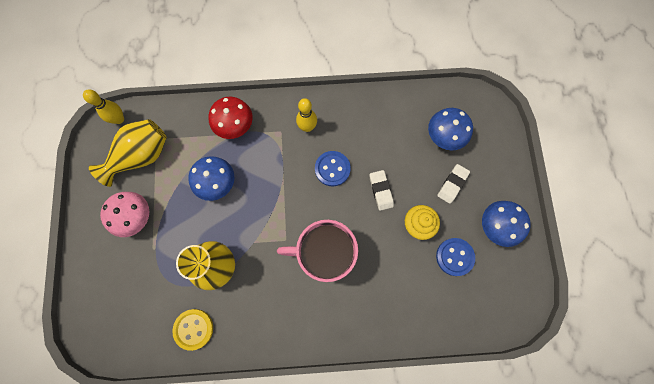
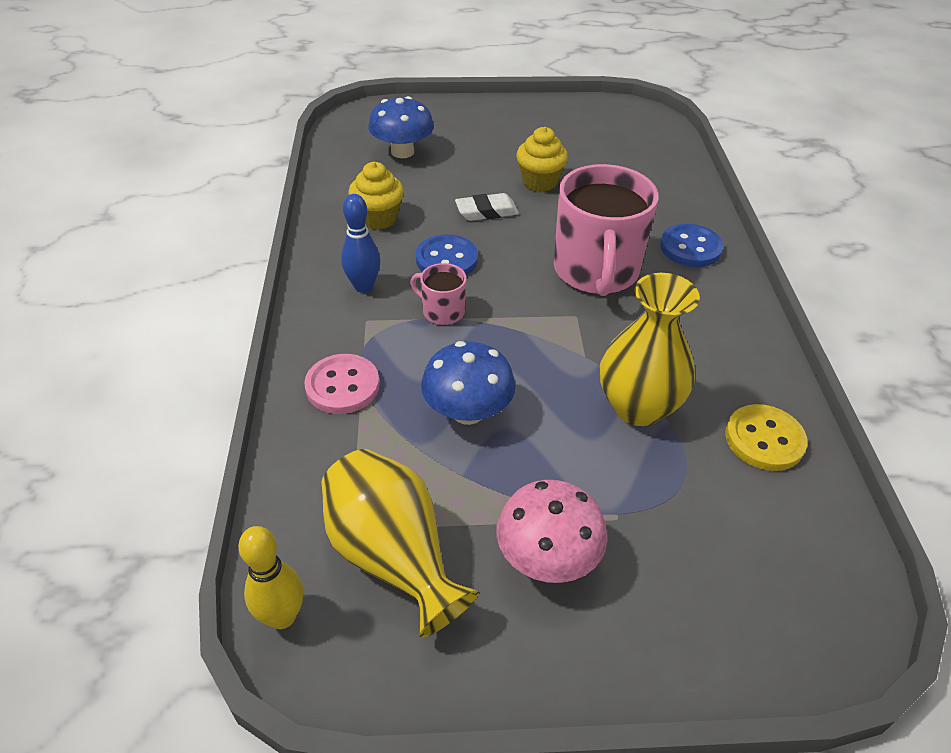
camera: 90 degrees left, 30 degrees down
(234, 125) = (342, 386): red mushroom -> pink button
(288, 168) = (442, 311): none -> pink mug
(307, 127) = (363, 286): yellow bowling pin -> blue bowling pin
(369, 128) = (378, 218): none -> yellow cupcake
(452, 184) = (477, 150): white eraser -> none
(454, 257) = (583, 155): blue button -> blue button (690, 248)
(496, 226) = (537, 122): blue mushroom -> none

